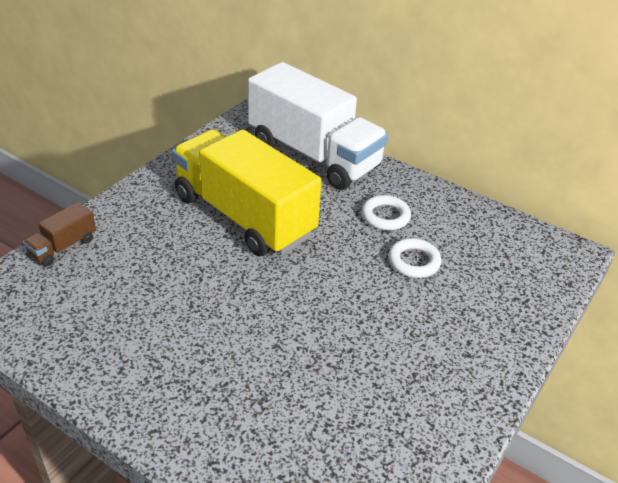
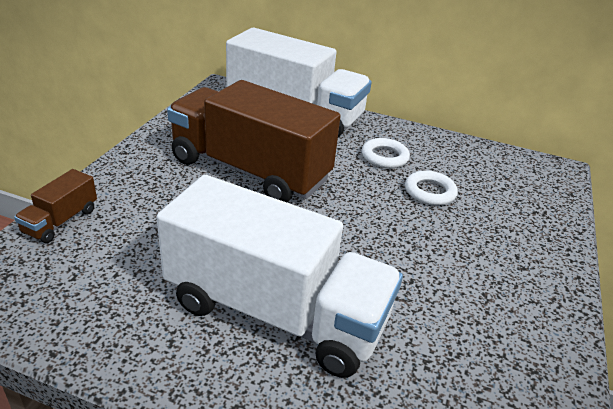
camera: 15 degrees left, 5 degrees down
(215, 358) = (276, 312): none -> white truck
(244, 216) = (249, 170): yellow truck -> brown truck

